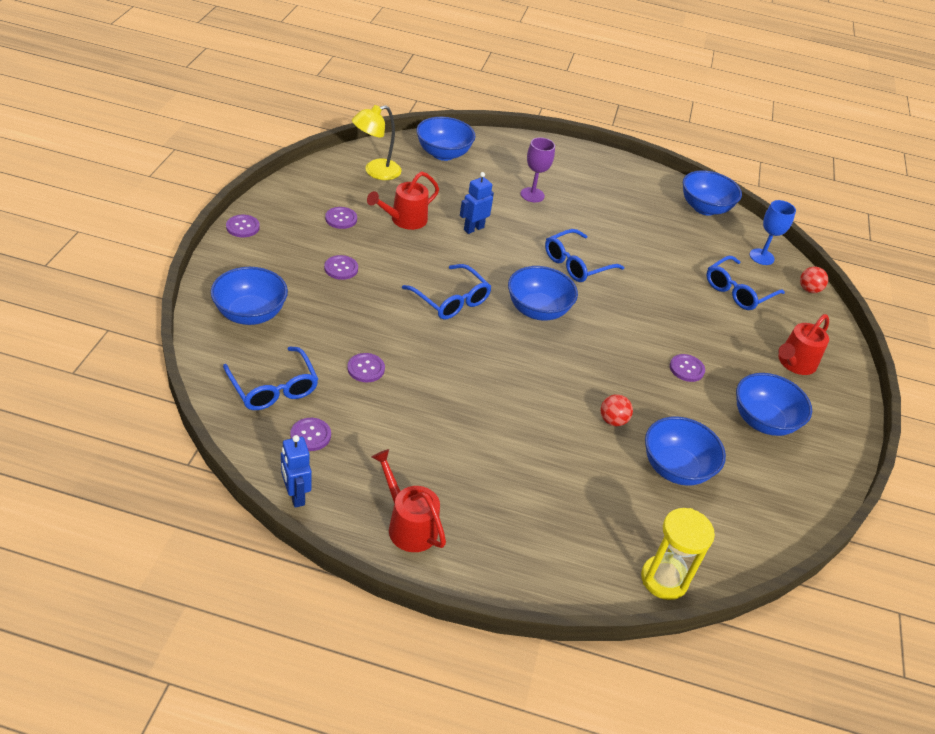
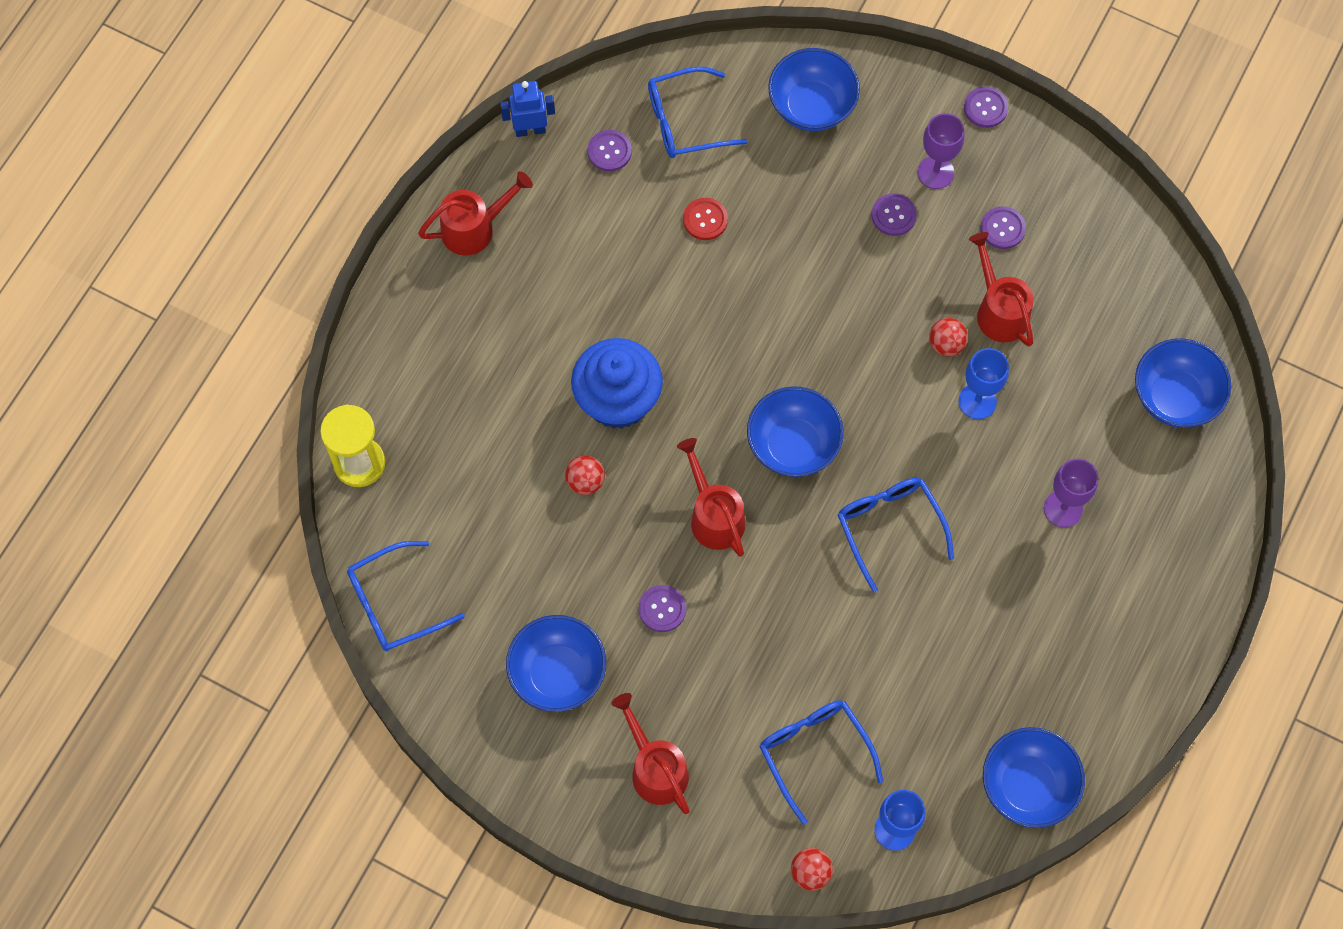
camera: 110 degrees right, 25 degrees up
(301, 249) = (935, 172): none -> purple goblet
(366, 368) = (705, 220): purple button -> red button
(375, 171) = (1121, 290): yellow lamp -> none
(436, 242) = (946, 344): none -> red ball
(451, 300) = (821, 339): blue glasses -> blue glasses (395, 603)
(473, 228) = (977, 401): blue robot -> blue goblet
(538, 408) = (618, 400): none -> blue cupcake
(606, 347) = (713, 515): none -> red watering can
(675, 468) = (501, 531): blue bowl -> none

